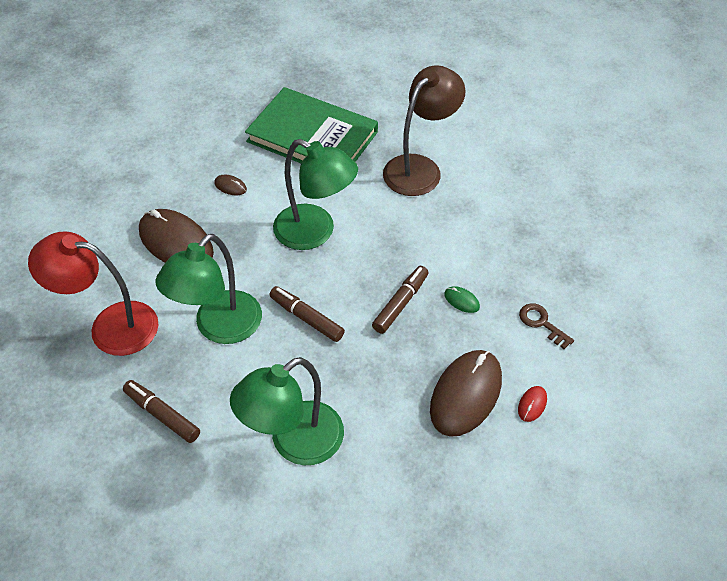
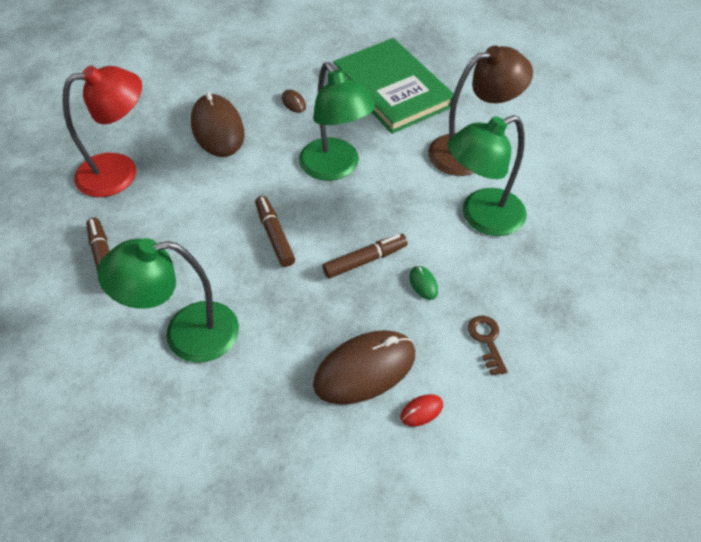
camera: 30 degrees right, 0 degrees up
(110, 326) = (120, 172): red lamp -> red lamp turned 120 degrees clockwise
(219, 327) = (199, 211): green lamp -> green lamp (481, 217)

